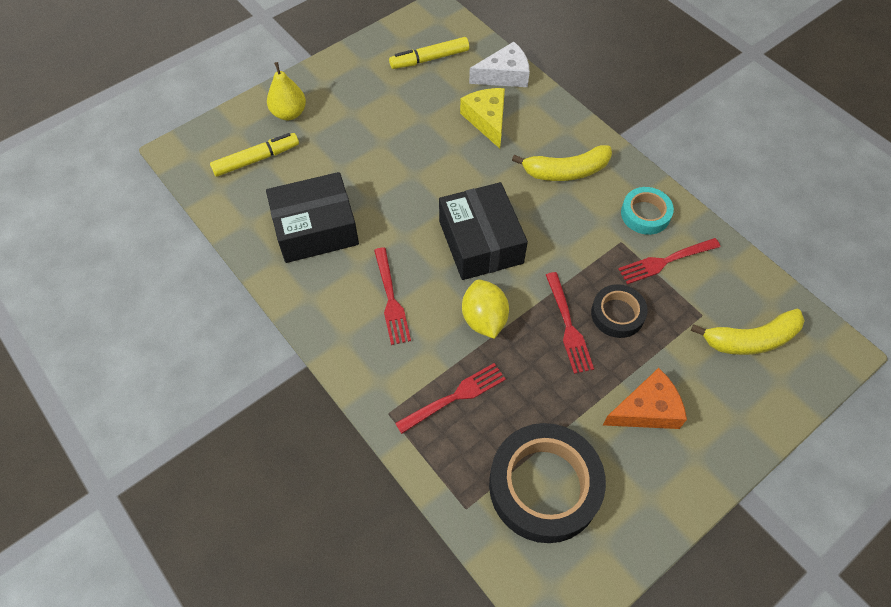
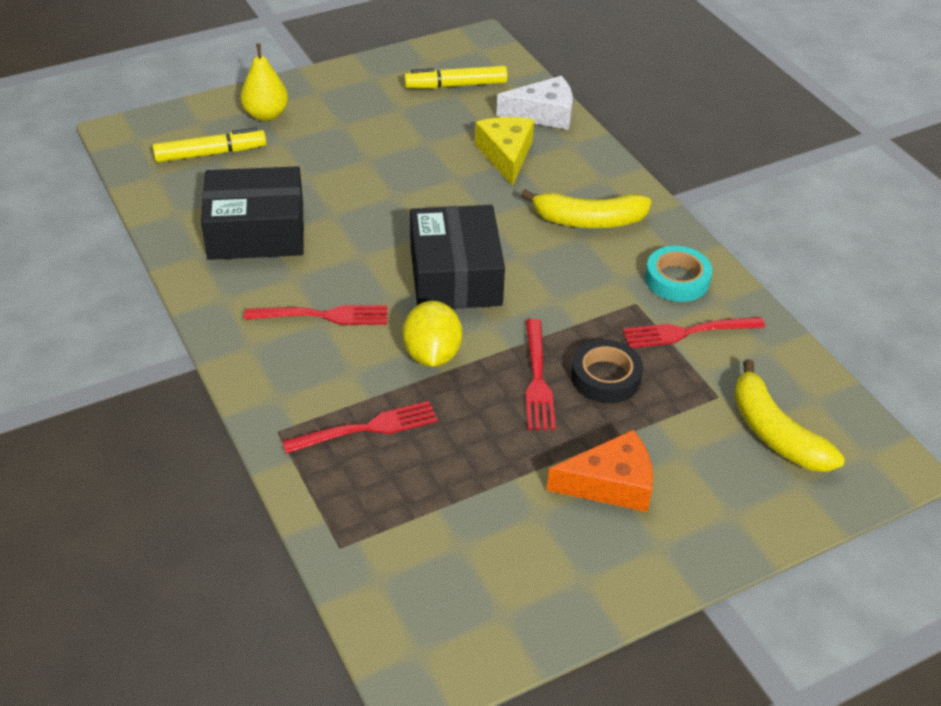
camera: 10 degrees right, 15 degrees down
(391, 299) = (323, 316): red fork -> red fork turned 90 degrees counterclockwise
(544, 486) = (449, 541): black tape -> none
(750, 340) = (775, 433): yellow banana -> yellow banana turned 60 degrees clockwise

